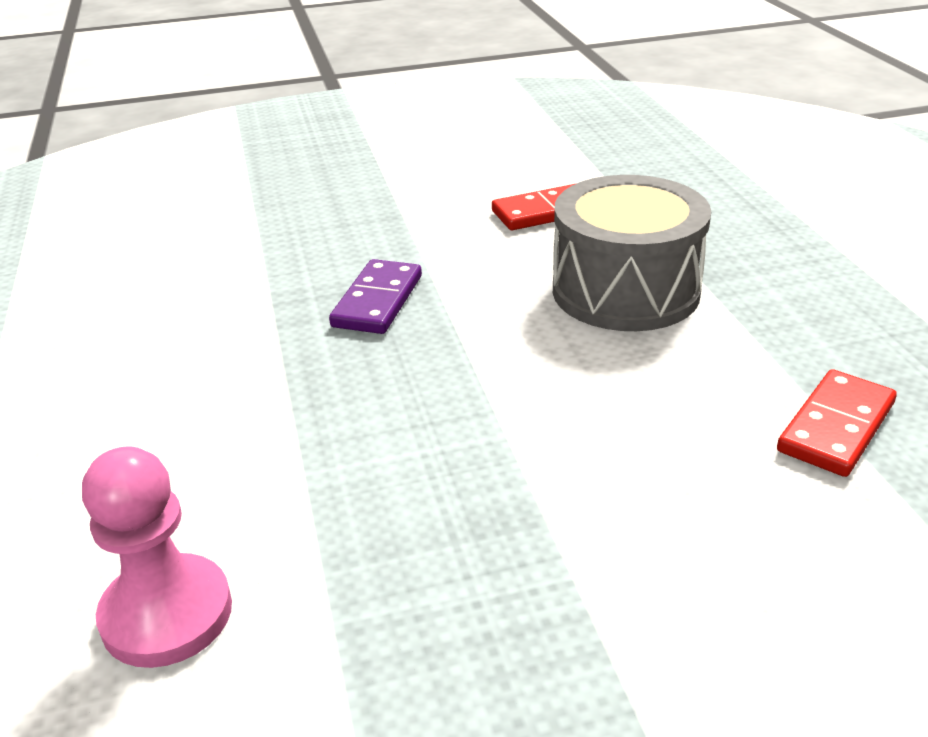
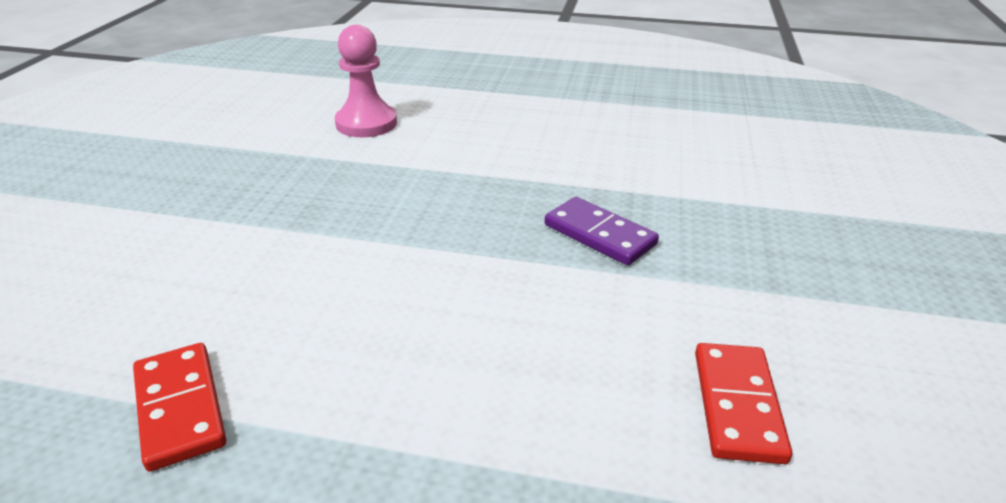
camera: 115 degrees right, 0 degrees up
(625, 291) = (503, 385): grey drum -> none

